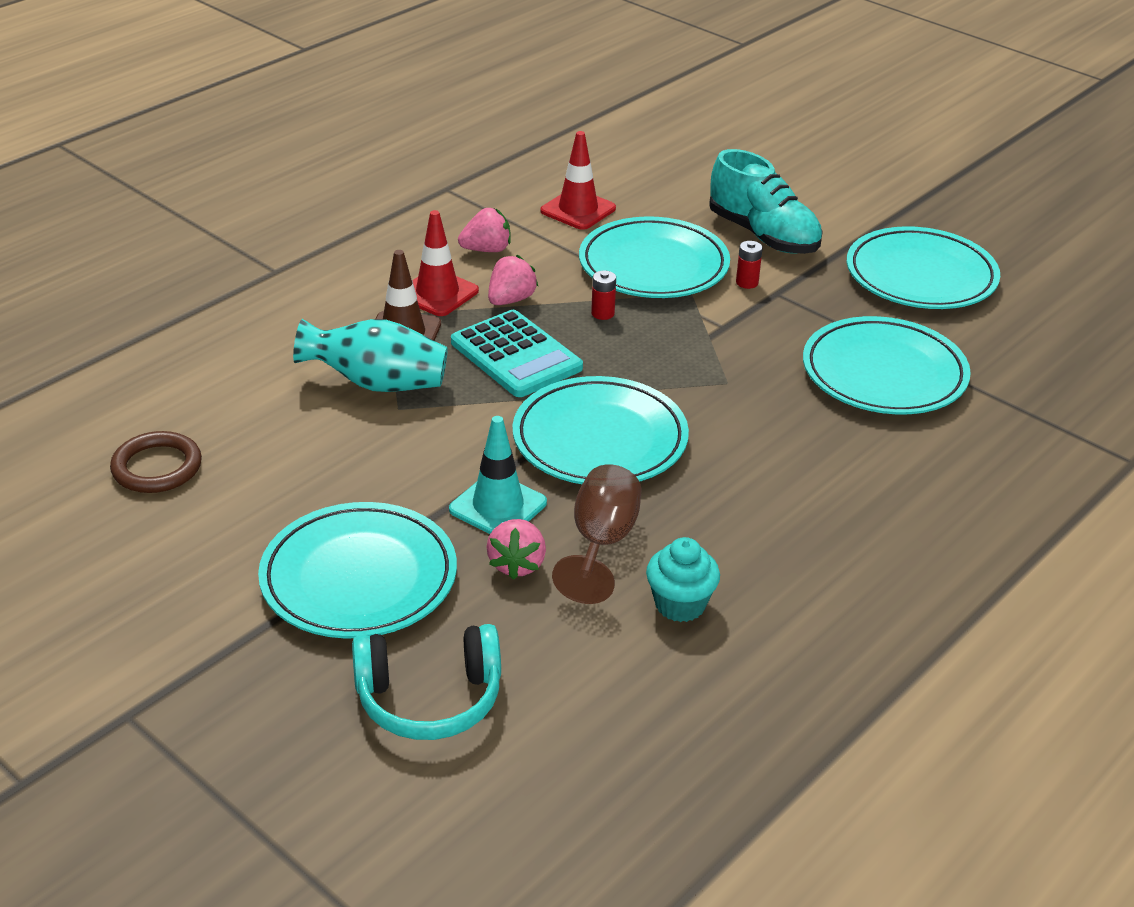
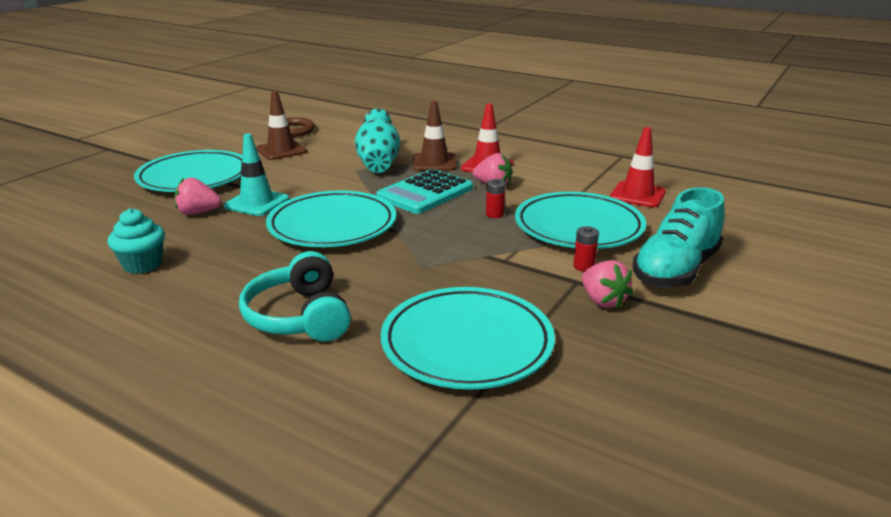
camera: 80 degrees right, 10 degrees down
(267, 481) = (281, 150): none -> brown traffic cone
(429, 699) = (87, 202): turquoise headphones -> turquoise headphones (299, 316)
(487, 250) = (552, 173): pink strawberry -> pink strawberry (602, 301)
(601, 543) = (215, 235): brown goblet -> none
(920, 276) = (679, 365): turquoise plate -> none

